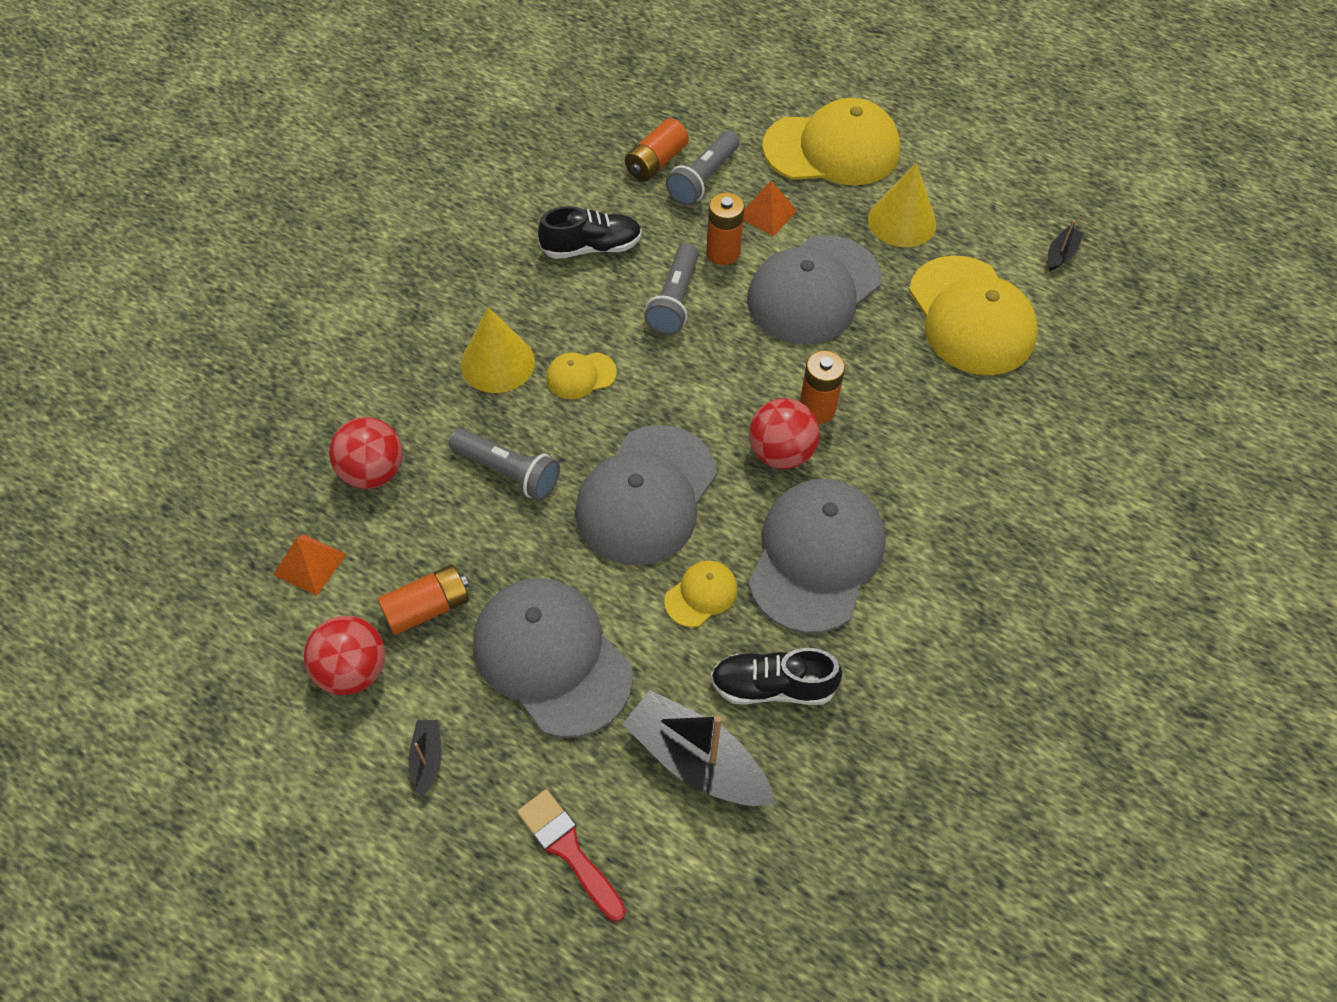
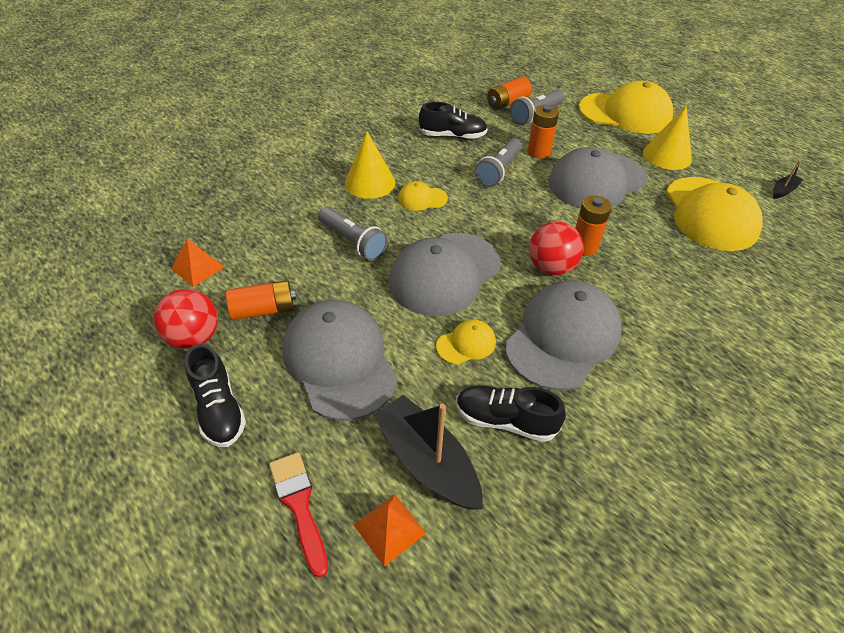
camera: 15 degrees right, 10 degrees down
(373, 472) = (264, 225): red ball -> none
(427, 759) = (219, 409): black boat -> black shoe
(767, 214) = (574, 137): orange pyramid -> orange pyramid (389, 529)

